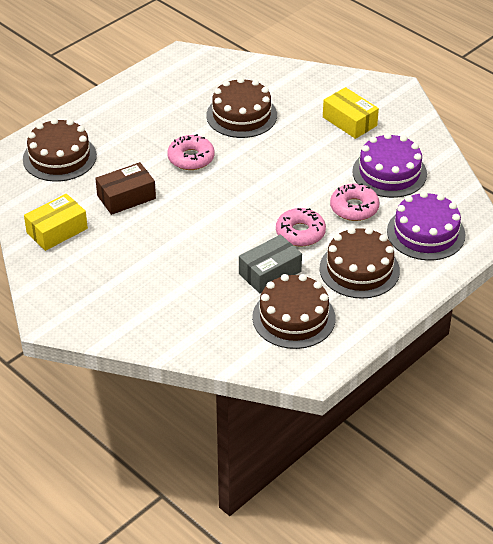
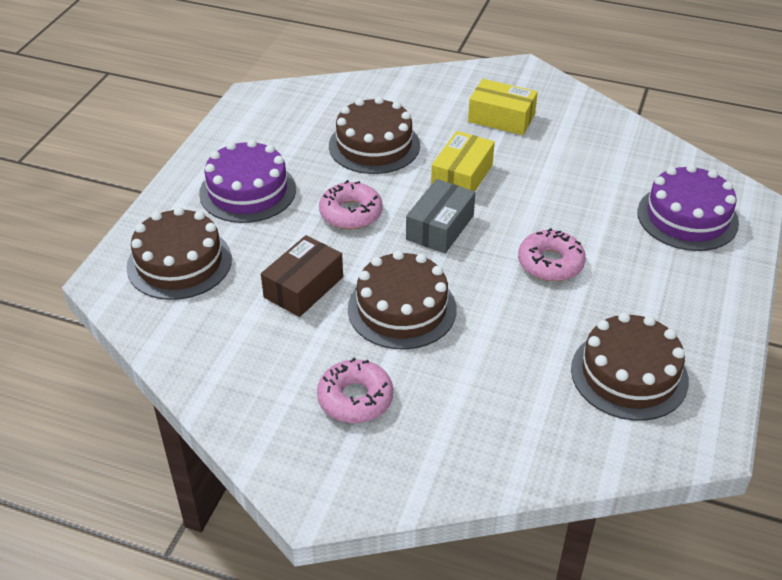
camera: 25 degrees left, 0 degrees up
(57, 231) = (240, 363): yellow box -> yellow box (462, 176)
(270, 272) = (554, 325): grey box -> grey box (440, 227)
(354, 208) = (586, 213): pink donut -> pink donut (355, 398)
(359, 269) = (653, 285): brown cake -> brown cake (402, 309)
(389, 173) = (591, 161): purple cake -> purple cake (248, 191)

